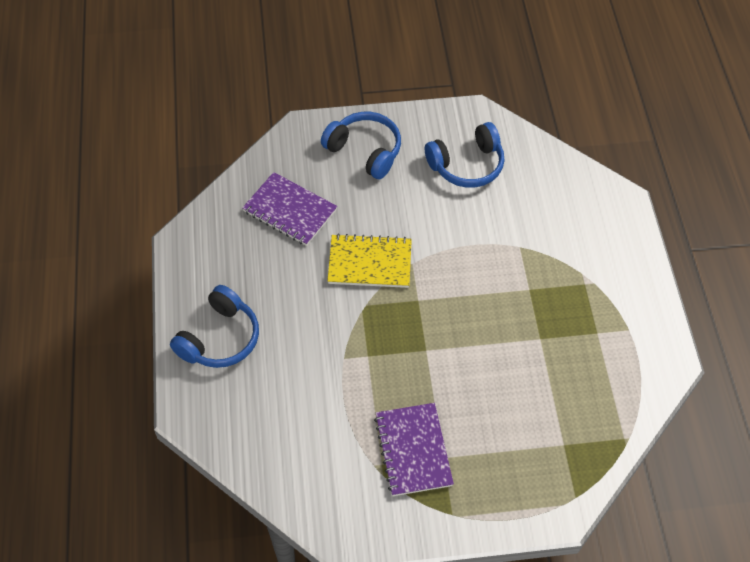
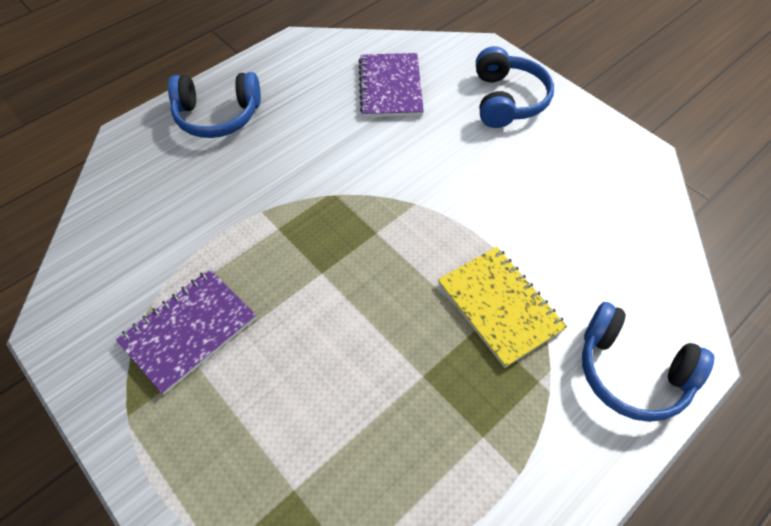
camera: 55 degrees right, 0 degrees up
(370, 263) = (386, 171): yellow notebook -> yellow notebook (499, 306)
(467, 165) = (576, 182): blue headphones -> blue headphones (631, 371)

